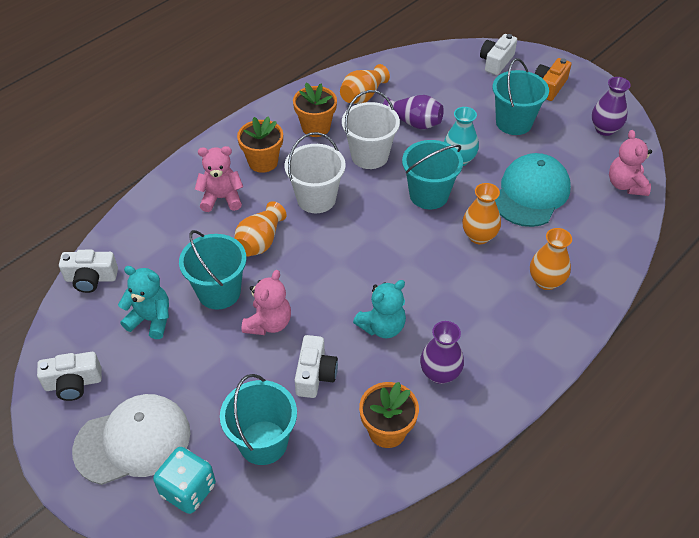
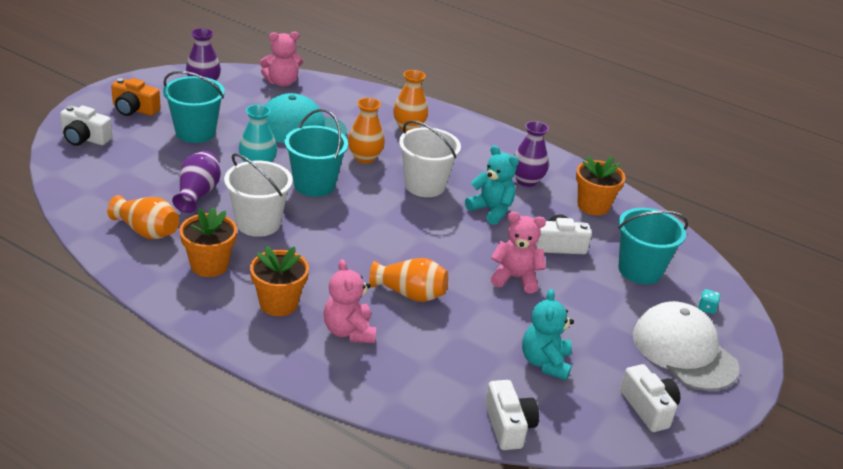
camera: 105 degrees left, 15 degrees down
(188, 490) = (706, 308): turquoise dice -> turquoise dice, size x0.44
(219, 292) = (489, 316): turquoise bucket -> none
(316, 199) = (335, 258): white bucket -> white bucket (425, 185)

